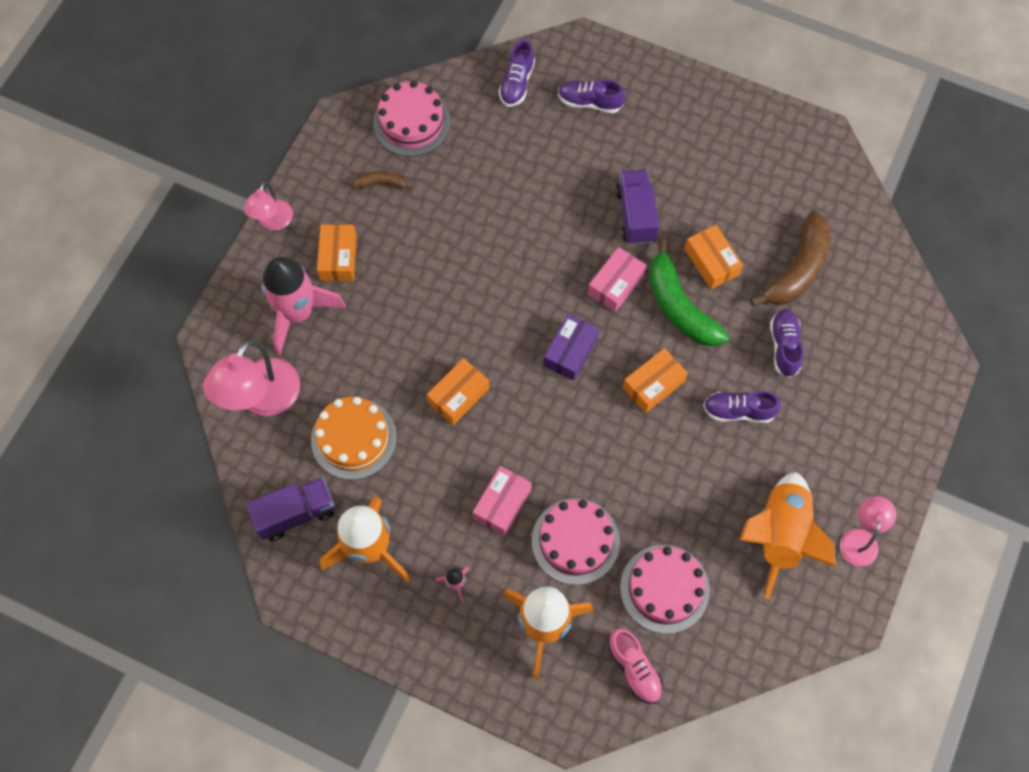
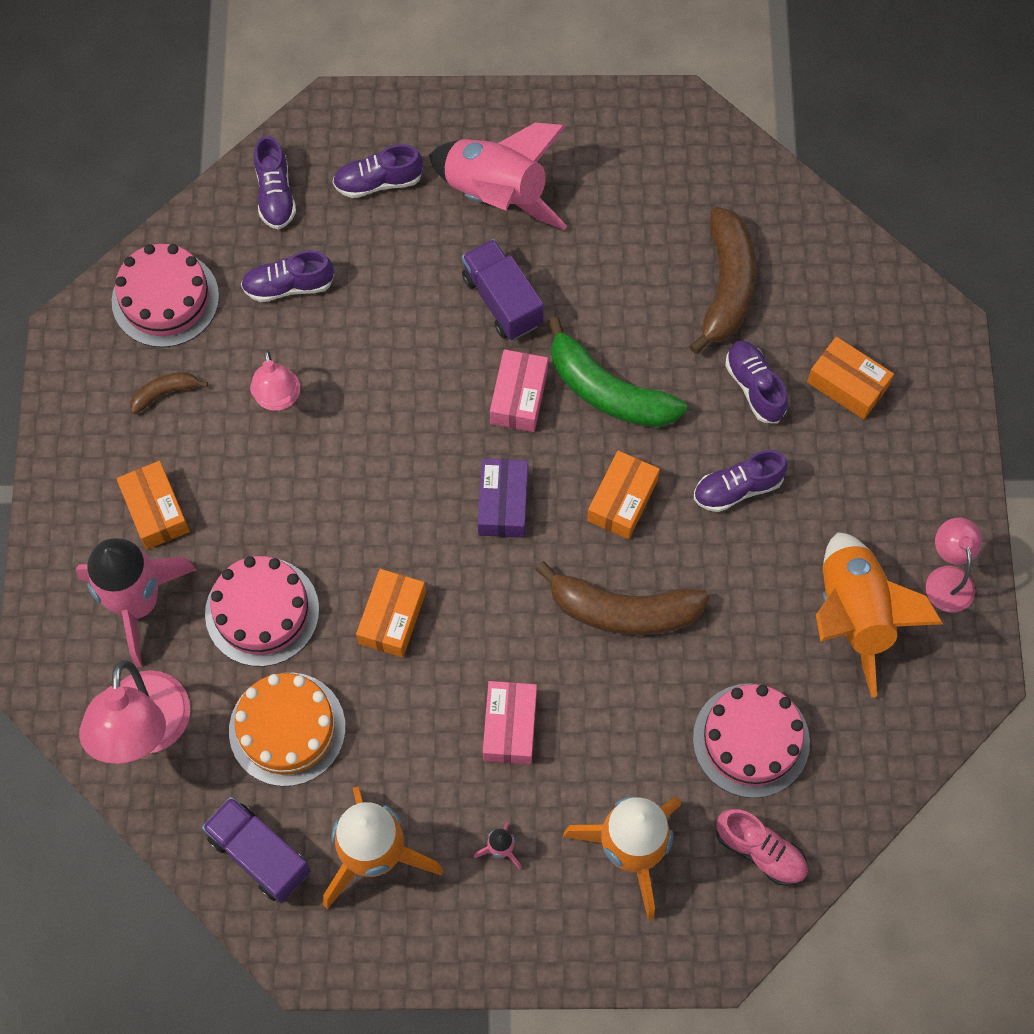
camera: 25 degrees left, 0 degrees up
(273, 222) = (48, 500): pink lamp -> pink lamp (278, 399)
(295, 514) = (260, 855): purple truck -> purple truck turned 90 degrees counterclockwise
(496, 147) = (288, 286): none -> purple shoe
(575, 541) = (619, 732): pink cake -> pink cake (262, 611)
(618, 460) = (623, 610): none -> brown banana
(666, 142) = (496, 194): none -> pink rocket
(711, 262) = (621, 320): orange box -> orange box (847, 384)

